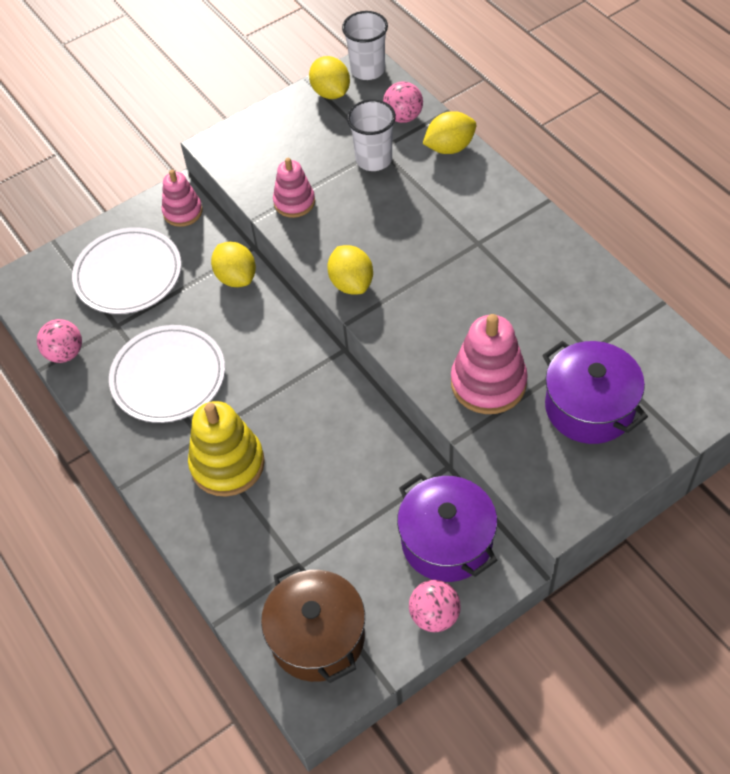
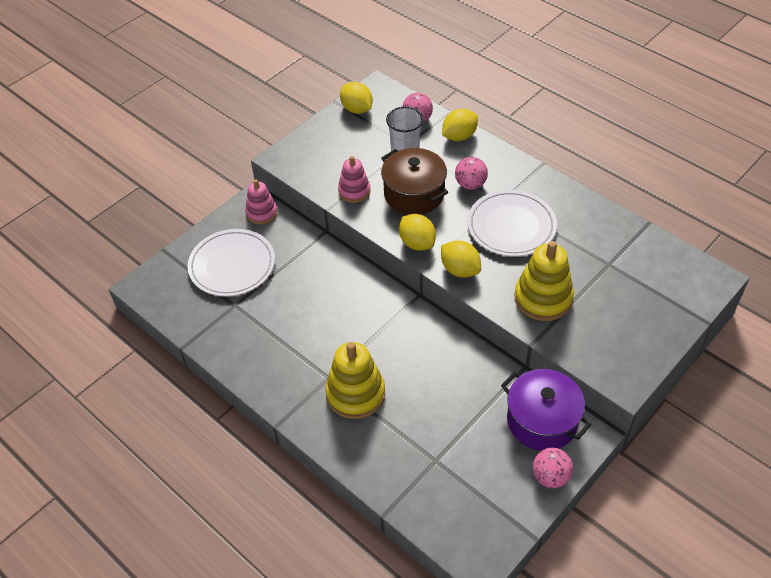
camera: 15 degrees left, 5 degrees down
(65, 353) = (199, 332): pink ball -> pink ball (470, 184)
(168, 377) = (288, 336): white plate -> white plate (511, 226)
(236, 277) = (319, 255): yellow lemon -> yellow lemon (460, 270)
(317, 637) = (466, 510): brown pot -> brown pot (414, 194)
(367, 70) = (379, 90): white cup -> none
(488, 383) = (543, 298): pink stacking toy -> yellow stacking toy
(589, 407) = (622, 303): purple pot -> none

